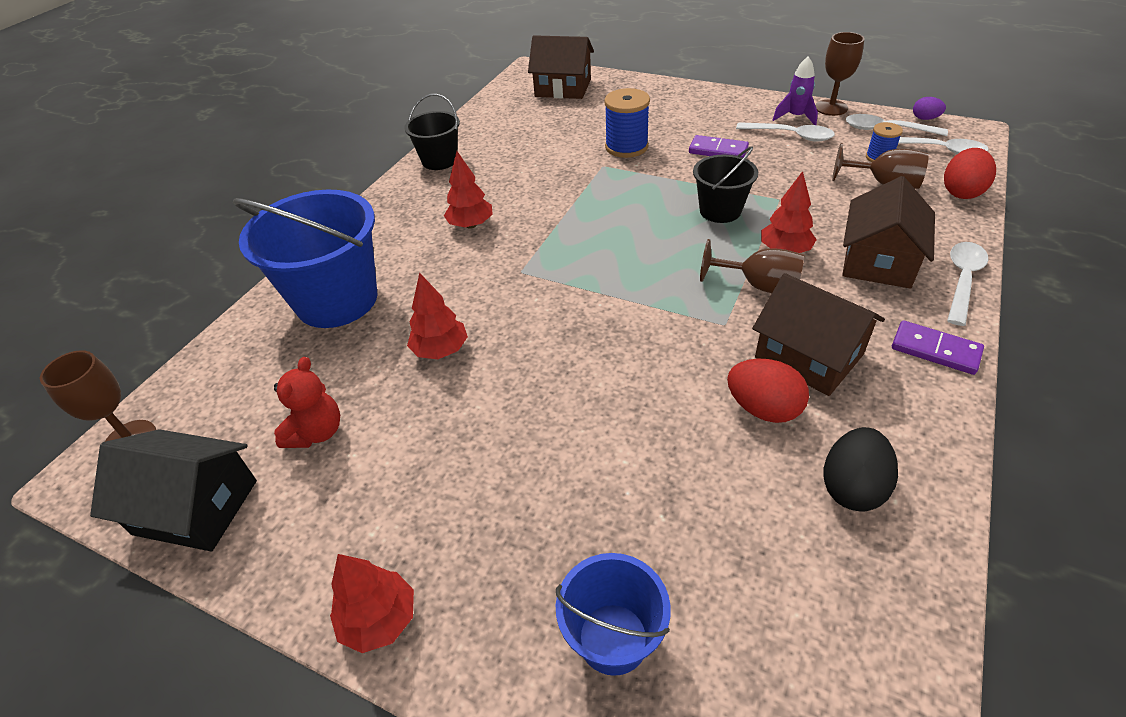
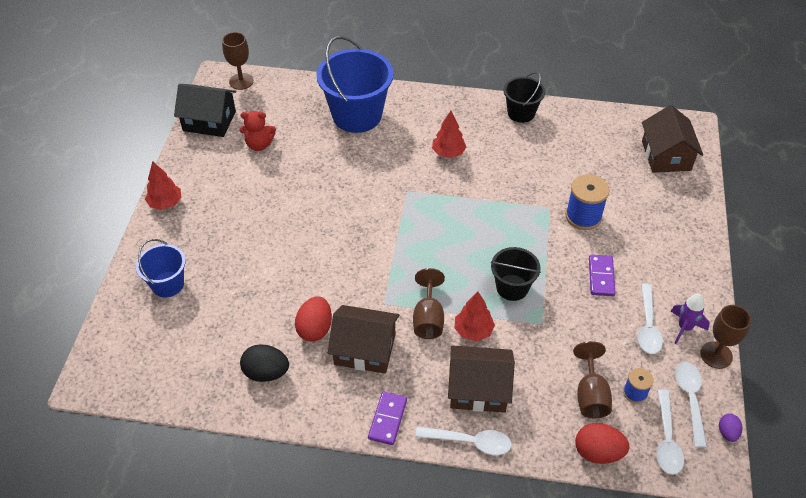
camera: 70 degrees right, 5 degrees up
(195, 507) = (209, 121): black house -> black house turned 75 degrees counterclockwise
(440, 350) = (327, 174): red tree -> none
(808, 356) = (365, 349): brown house -> brown house turned 75 degrees clockwise

